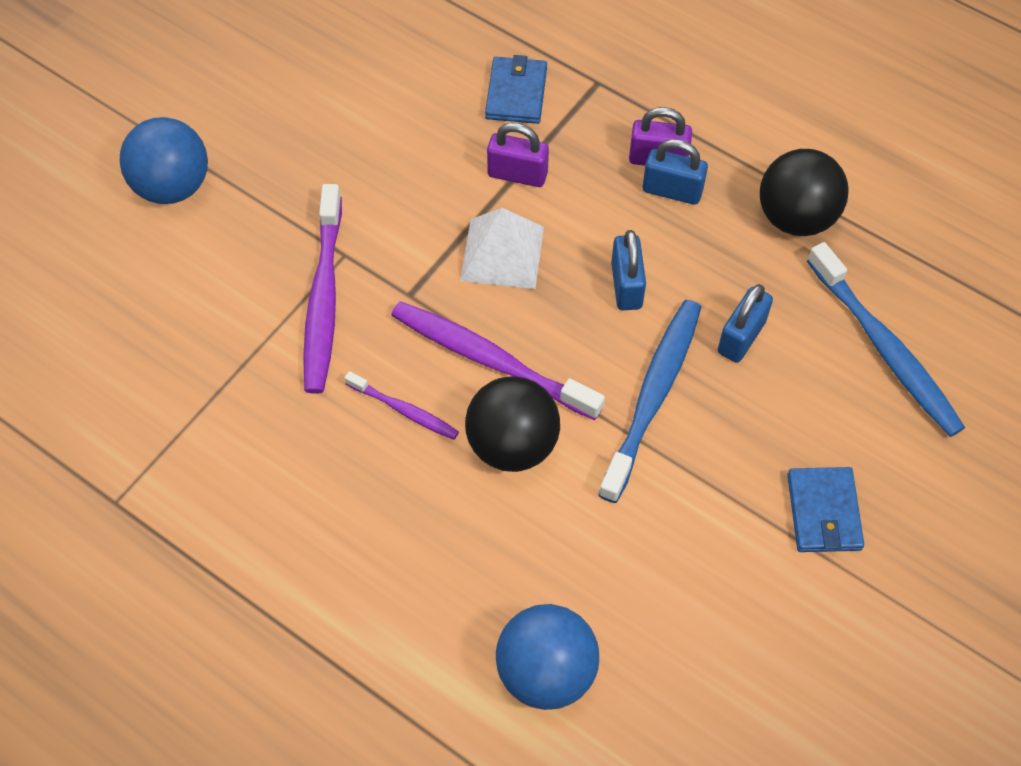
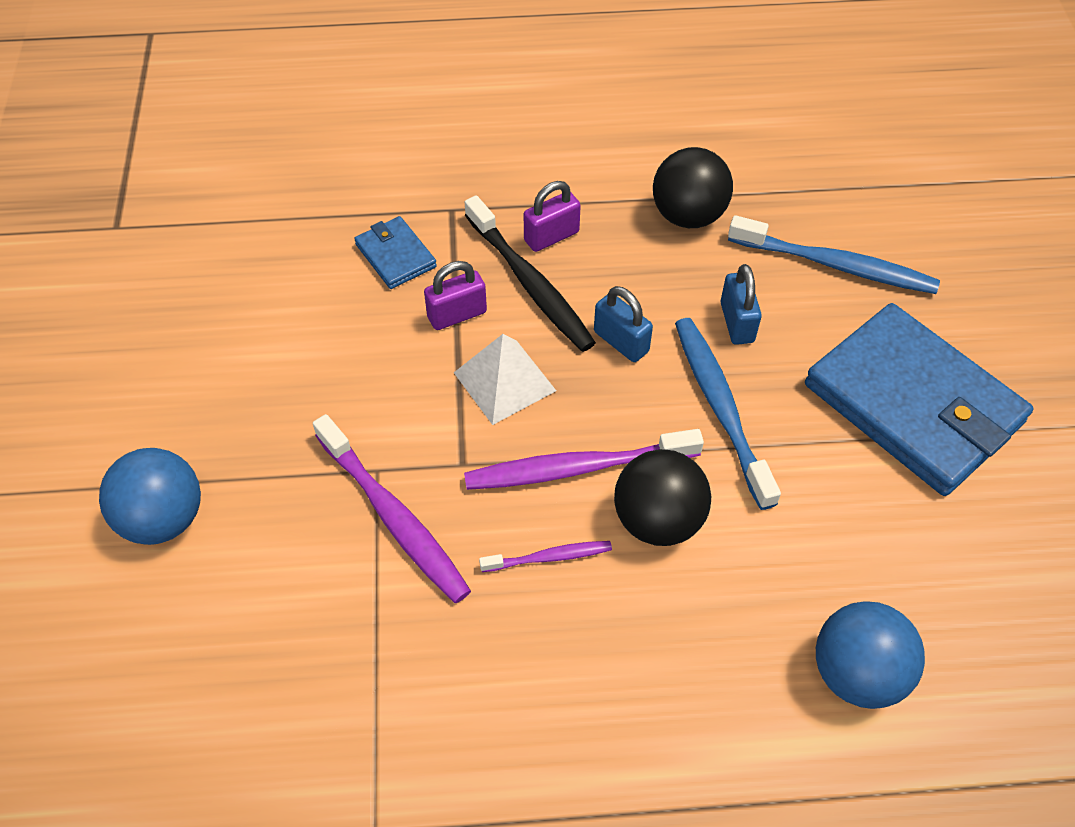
camera: 40 degrees left, 5 degrees down
(600, 187) = (530, 283): none -> black toothbrush
(672, 191) = (584, 252): blue padlock -> none
(823, 512) = (913, 404): blue wallet -> blue wallet, size x2.25

